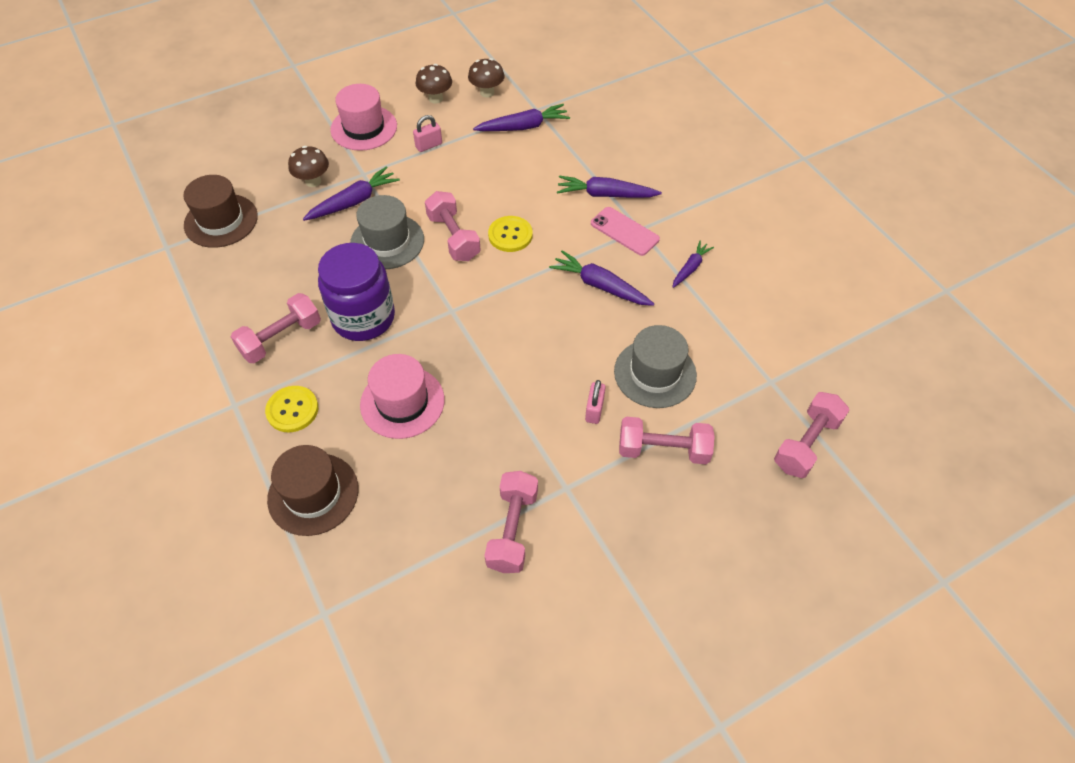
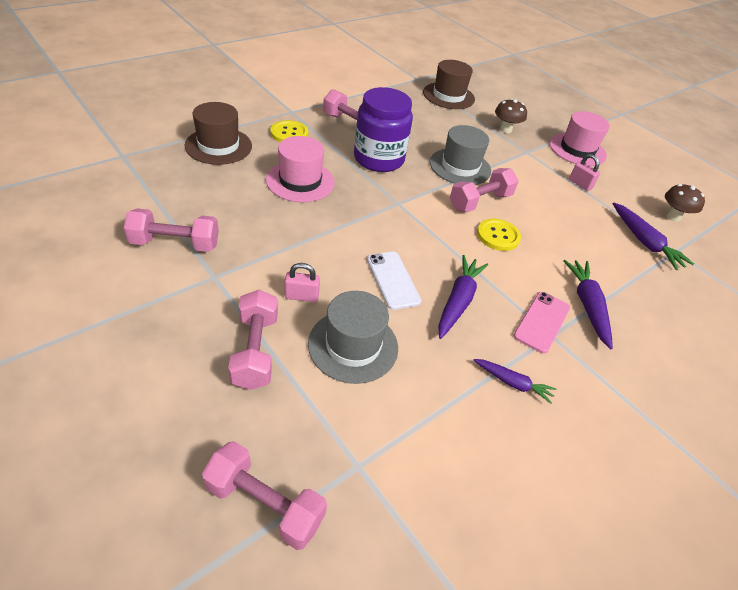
camera: 75 degrees right, 10 degrees down
(354, 201) = (494, 149): purple carrot -> none
(435, 98) = (640, 186): brown mushroom -> none
(572, 332) = (393, 280): none -> white phone

